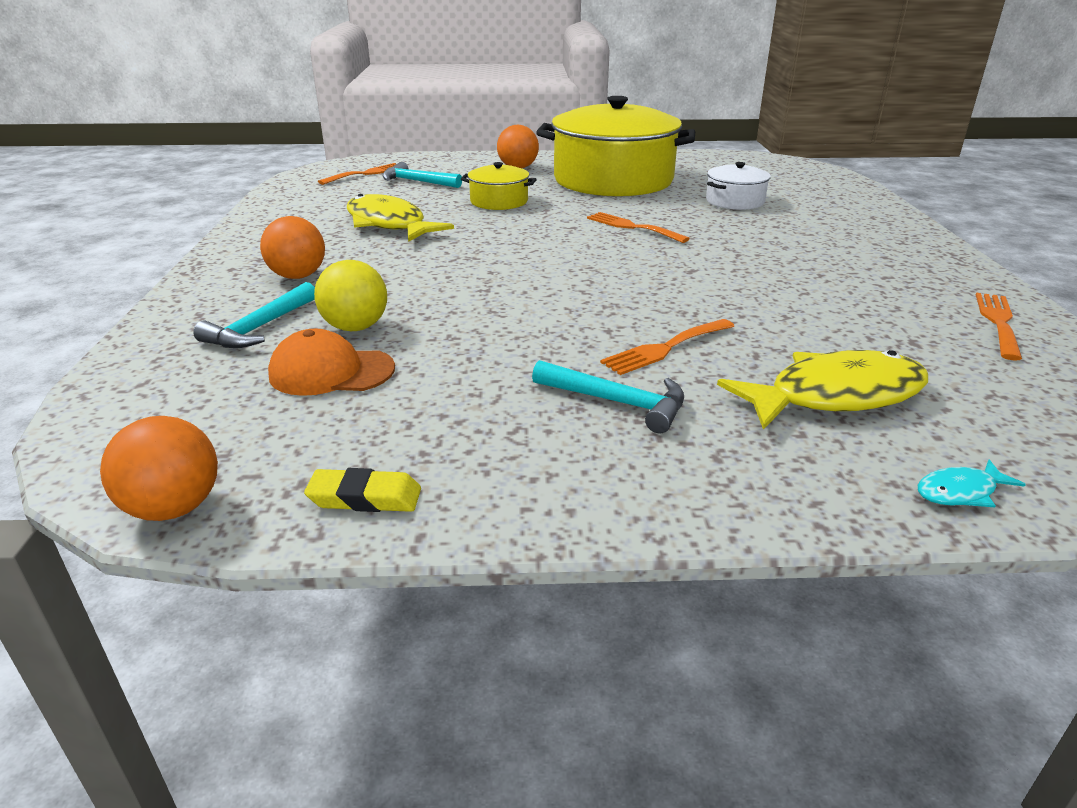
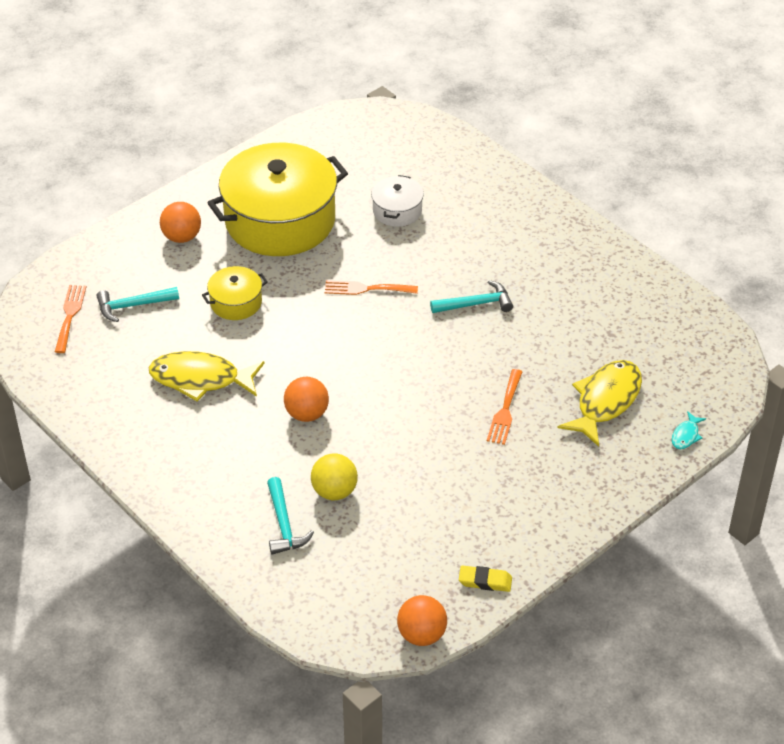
camera: 40 degrees left, 15 degrees up
(298, 276) = (231, 470): orange ball -> orange ball (307, 414)
(331, 372) = (371, 529): orange cap -> none
(365, 498) = (485, 581): yellow eraser -> yellow eraser turned 45 degrees clockwise
(617, 402) = (522, 464): turquoise hammer -> turquoise hammer (476, 304)
(998, 322) = (637, 290): orange fork -> none

